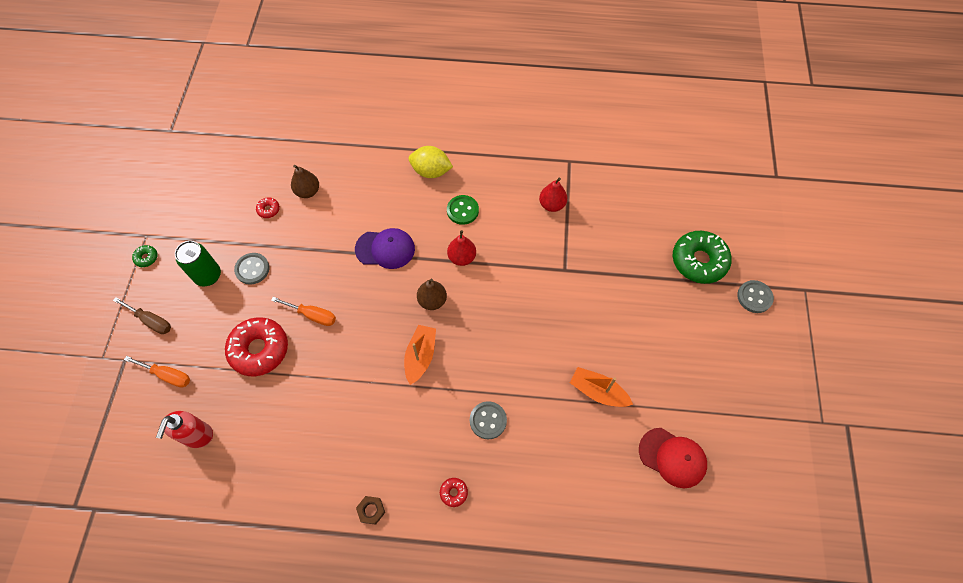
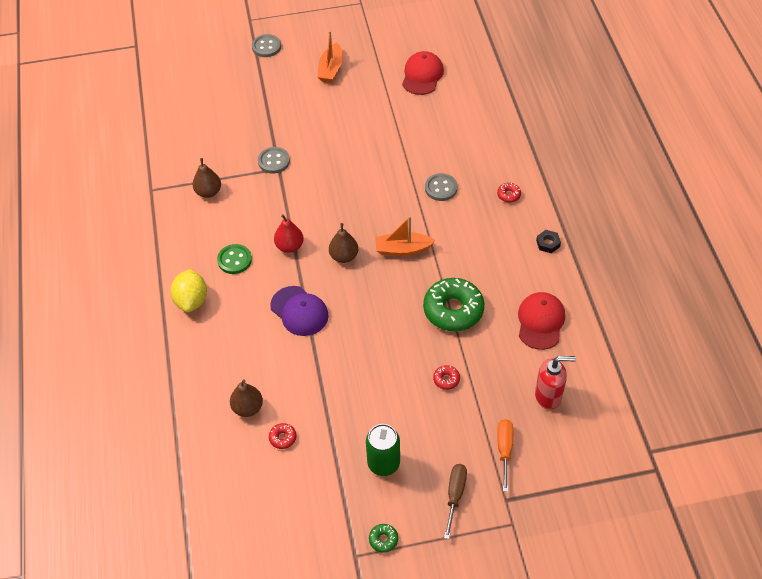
camera: 105 degrees left, 10 degrees down
(252, 269) = (361, 423): grey button -> grey button (274, 161)
(259, 349) = (446, 379): red donut -> red donut, size x0.42
(279, 461) = (540, 322): none -> red cap
(312, 315) = (394, 348): orange screwdriver -> none
(371, 510) = (548, 243): brown nut -> black nut
(385, 249) = (299, 311): purple cap -> purple cap turned 150 degrees clockwise
(552, 205) = (208, 192): red pear -> brown pear
(598, 391) = (387, 125): orange boat -> orange boat (331, 69)
(699, 261) = (241, 83): green donut -> green donut (453, 310)

